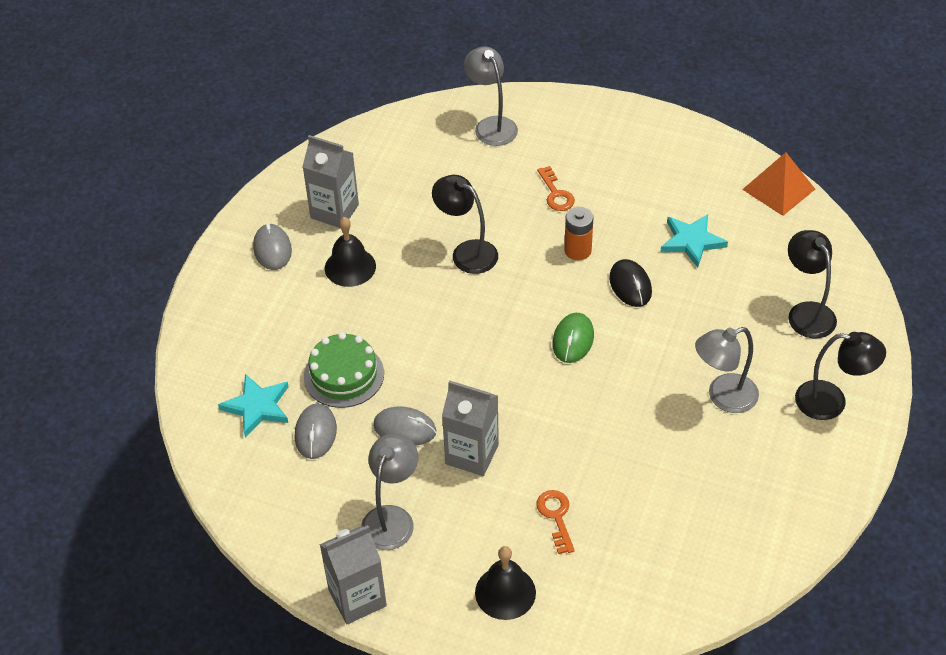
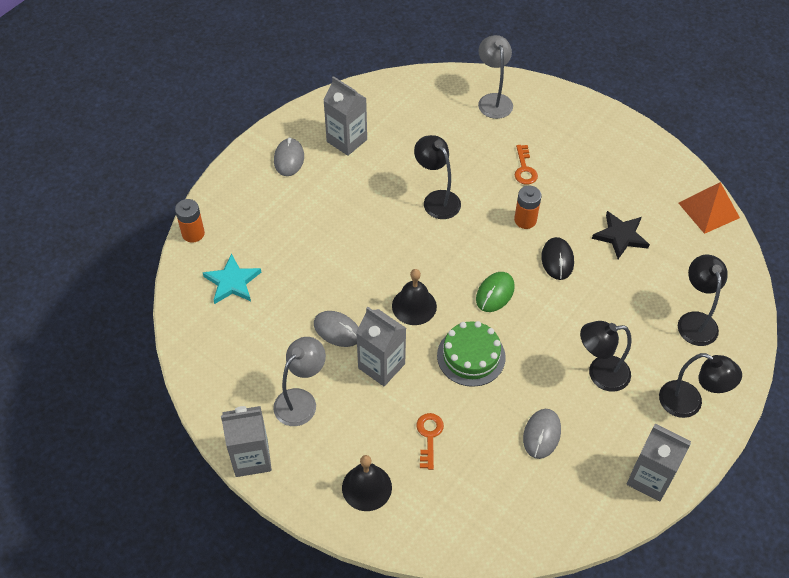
camera: 15 degrees right, 5 degrees up
(187, 364) = (193, 233): none -> orange battery
(315, 433) = (268, 315): grey mouse -> grey mouse (541, 434)
(344, 375) = (306, 274): green cake -> green cake (471, 356)
(350, 267) = (342, 188): black bell -> black bell (414, 306)
(691, 241) = (620, 236): turquoise star -> black star
(723, 397) = (600, 374): grey lamp -> black lamp
(817, 494) = (650, 478): none -> grey carton

